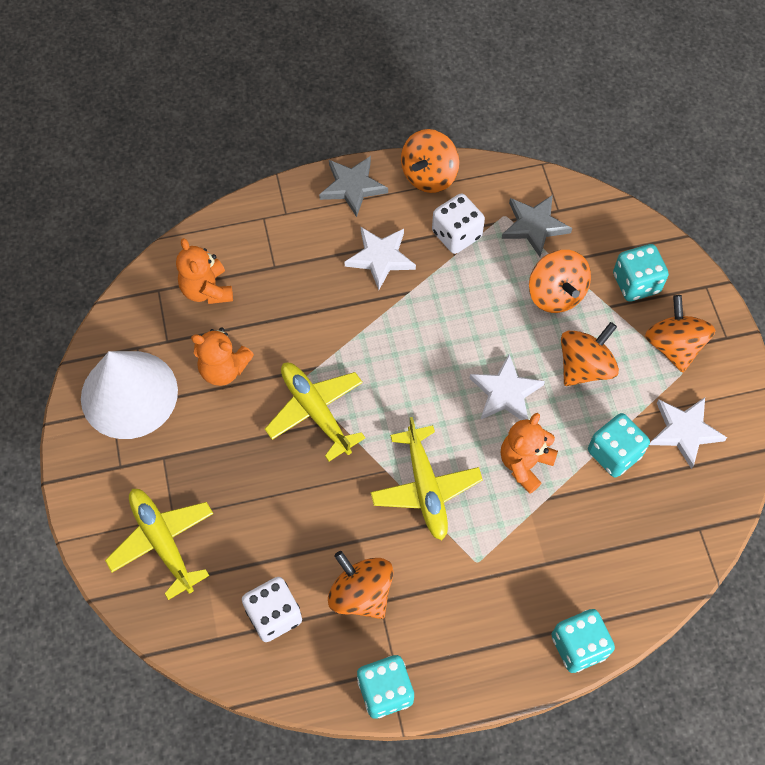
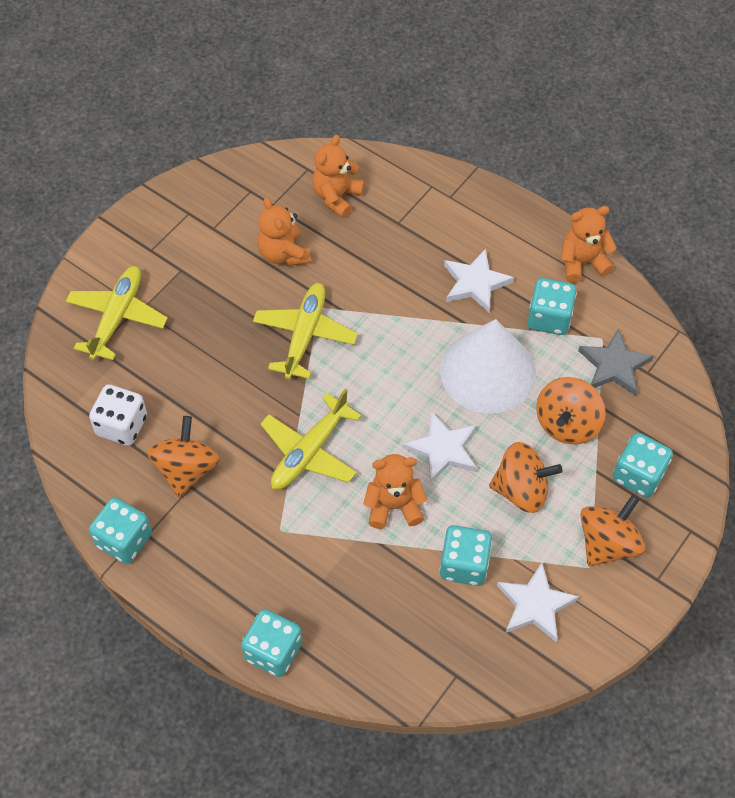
camera: 50 degrees right, 5 degrees down
(129, 394) = (210, 213): white cone -> white cone (488, 371)
(352, 187) = (518, 221): grey star -> none
(429, 175) = (582, 262): orange spinning top -> orange teddy bear
(456, 234) = (549, 318): white dice -> turquoise dice

